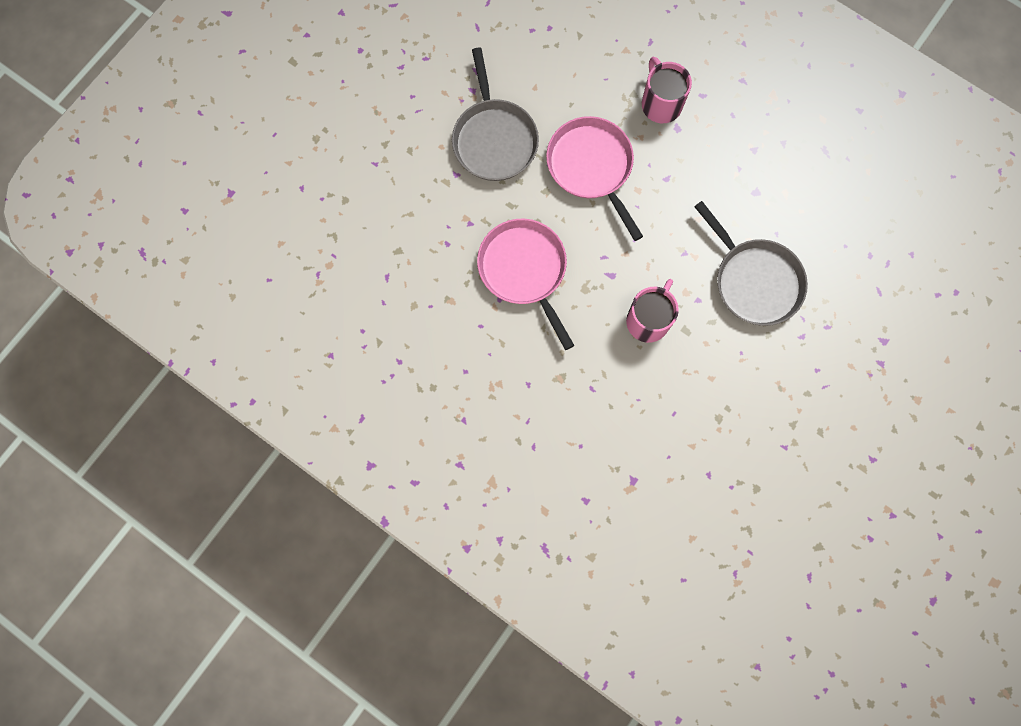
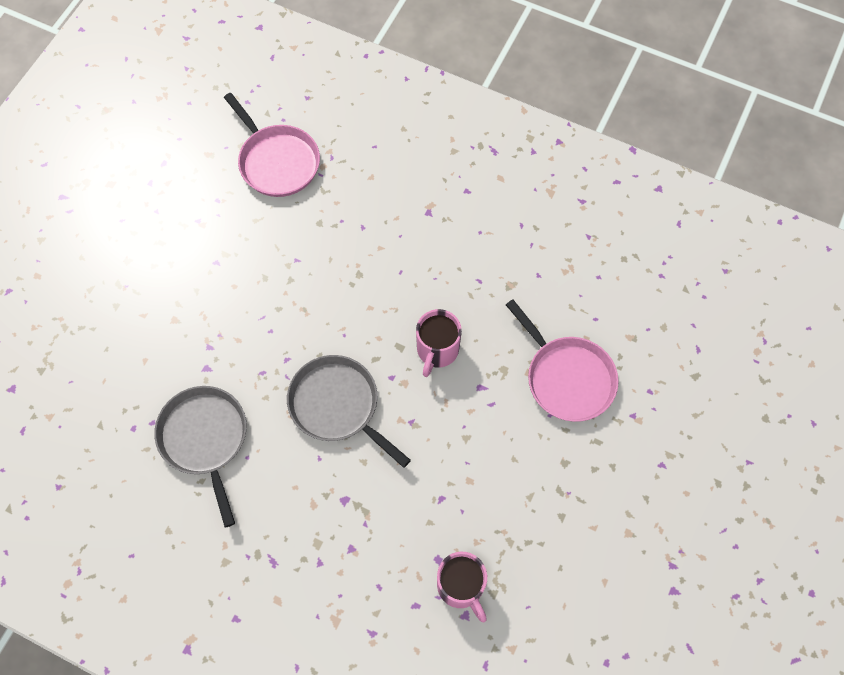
camera: 170 degrees right, 10 degrees down
(494, 139) = (633, 511): grey pan -> grey pan (205, 438)
(591, 167) = (523, 498): pink pan -> pink pan (277, 162)

